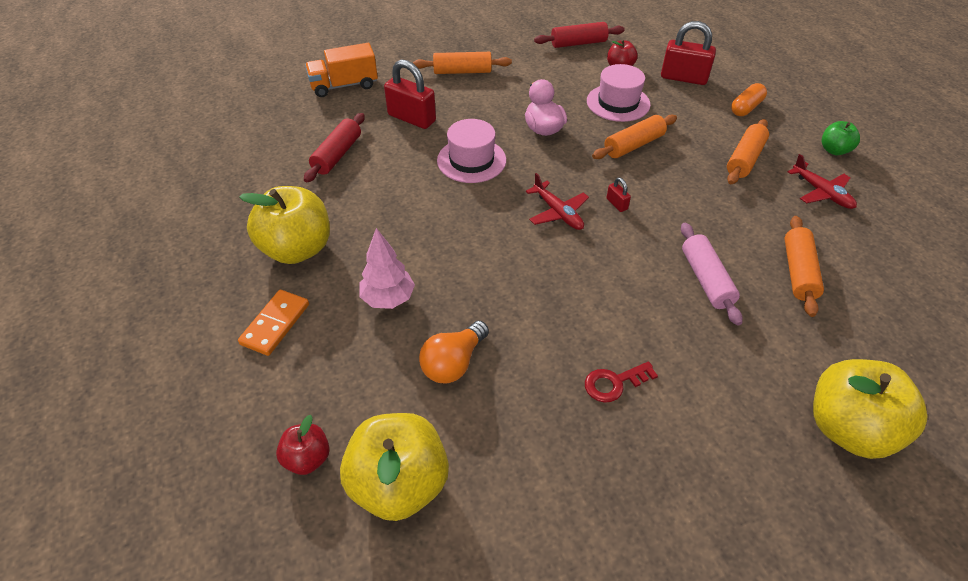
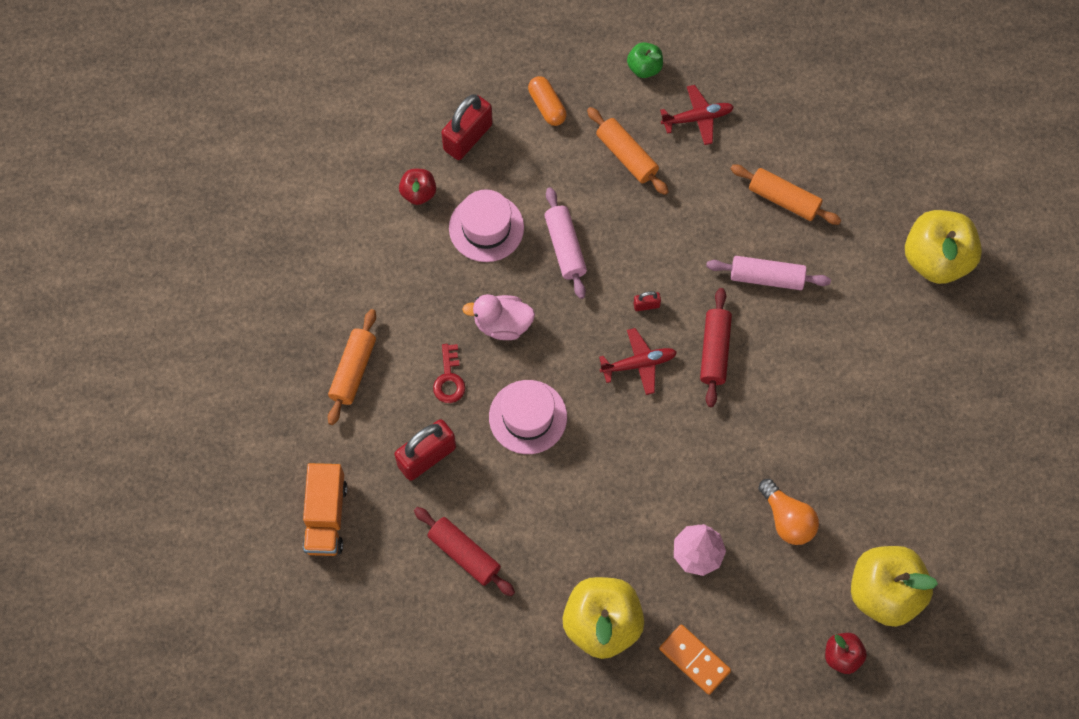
camera: 70 degrees left, 20 degrees up
(578, 43) = (347, 215): red rolling pin -> red rolling pin (714, 351)
(614, 383) = (846, 402): red key -> red key (449, 379)
(633, 145) = (565, 247): orange rolling pin -> pink rolling pin

